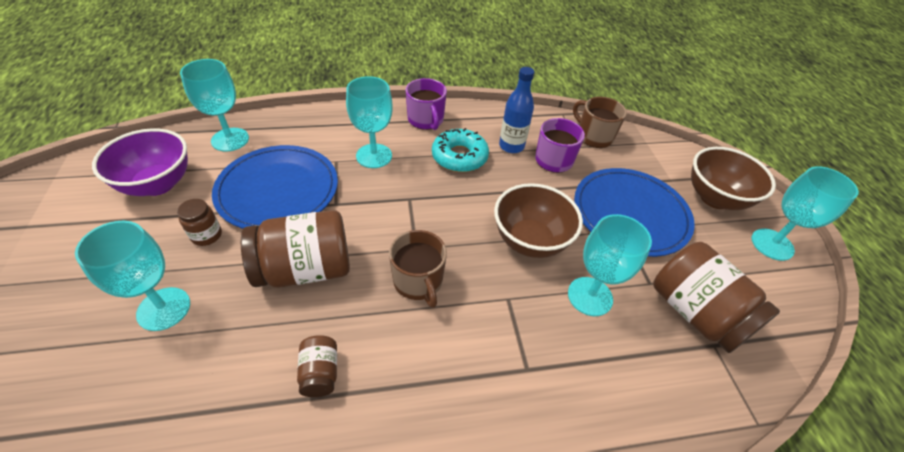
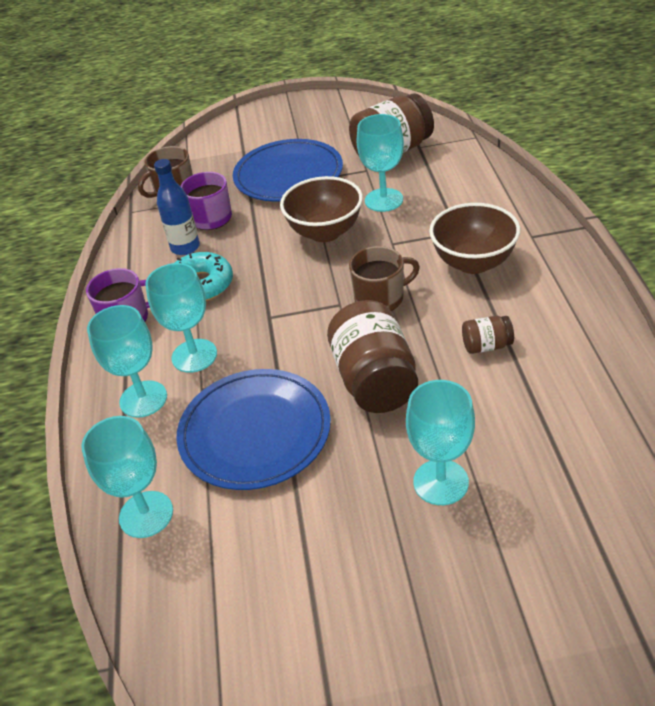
camera: 80 degrees left, 5 degrees down
(158, 184) = (241, 568): purple bowl -> none
(206, 235) = (333, 479): brown jar -> none
(715, 198) = (267, 130): brown bowl -> brown bowl (473, 262)
(772, 244) = (320, 110): turquoise goblet -> turquoise goblet (143, 399)

